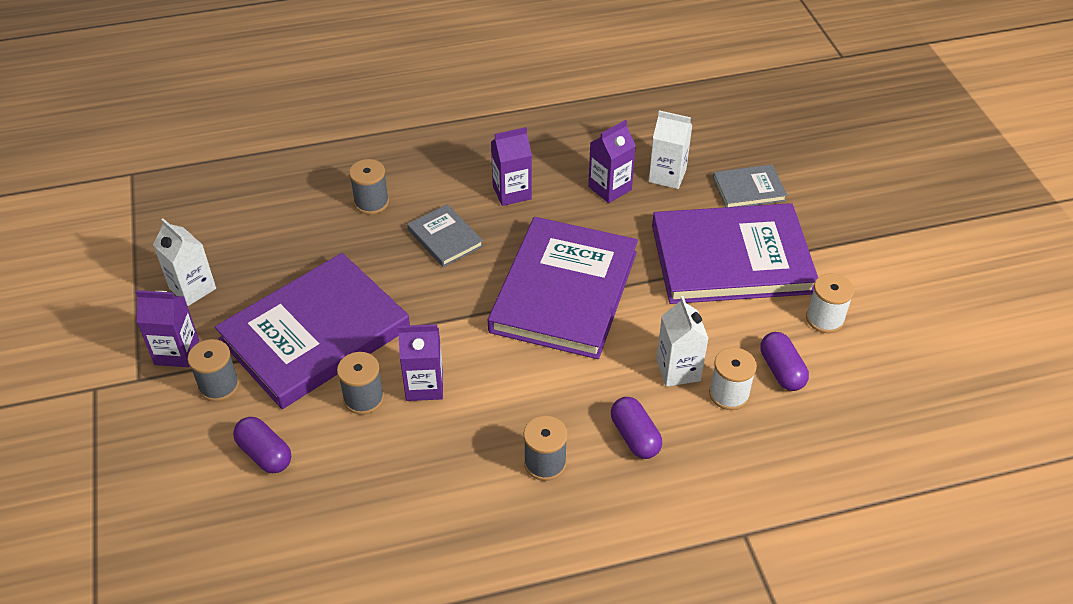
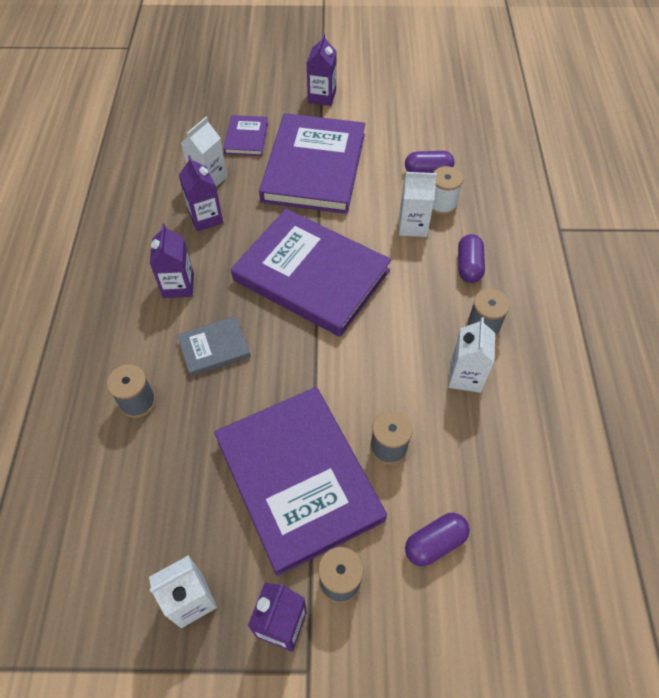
camera: 75 degrees left, 10 degrees up
(424, 385) = (386, 396): purple carton -> purple carton (322, 97)
(469, 454) = (465, 376): none -> white carton
(635, 436) = (468, 266): purple capsule -> purple capsule turned 75 degrees counterclockwise
(749, 189) = (246, 138): grey book -> purple book
(825, 319) = (388, 137): white spool -> none

